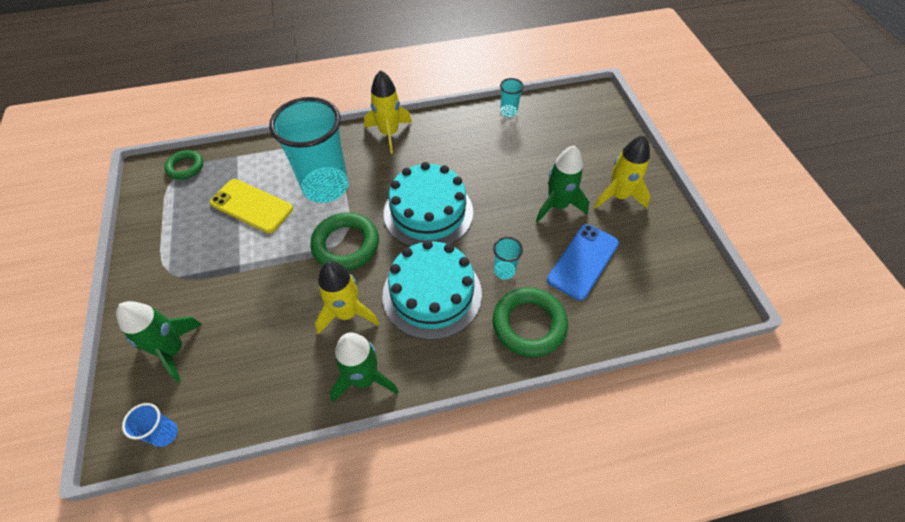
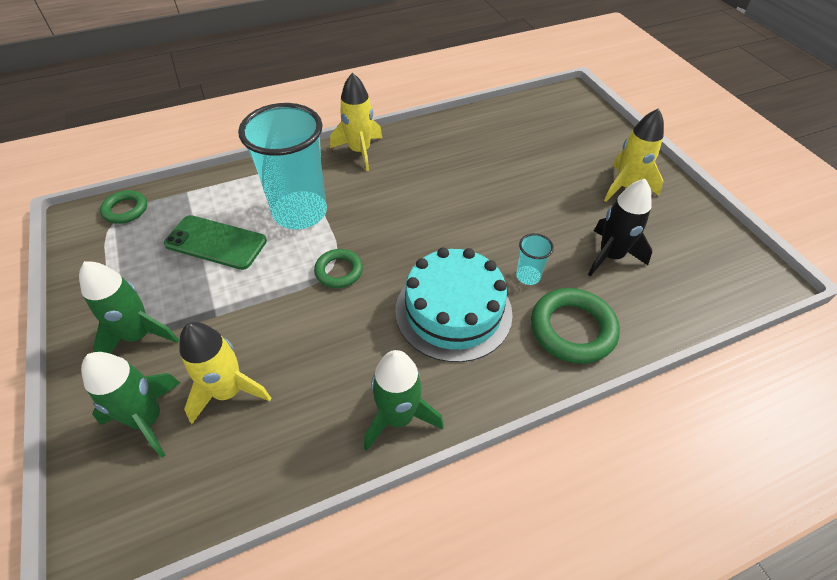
camera: 10 degrees left, 5 degrees down
(165, 434) = (156, 525): blue cup -> none
(251, 206) = (216, 242): yellow phone -> green phone
(346, 245) = (339, 271): green ring -> green ring, size x0.60
(347, 313) = (359, 345): yellow rocket -> yellow rocket (228, 391)
(428, 212) = (425, 226): turquoise cake -> none
(508, 112) = (484, 118): turquoise cup -> none
(557, 205) = (565, 203): green rocket -> green rocket (139, 335)
(583, 261) = (610, 256): blue phone -> black rocket

